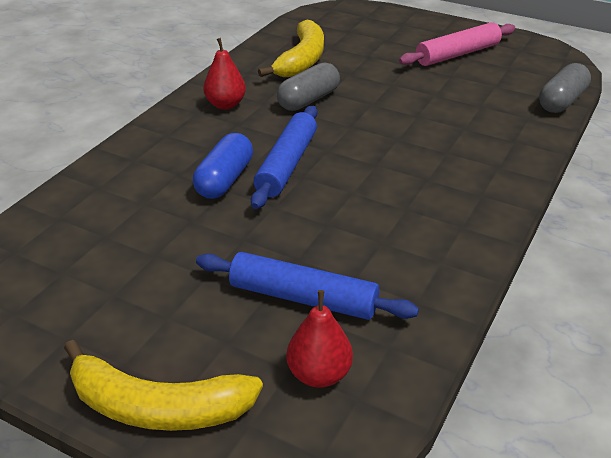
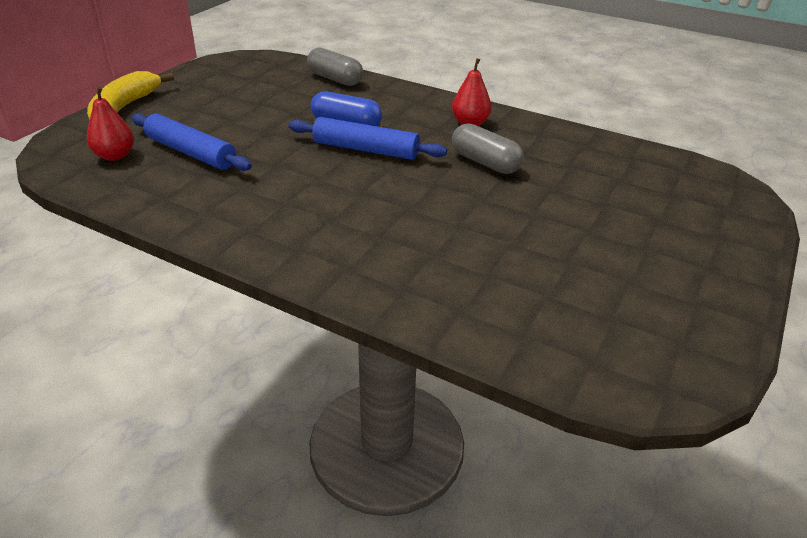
camera: 90 degrees right, 0 degrees up
(302, 60) = (576, 161): yellow banana -> none
(303, 298) = (190, 152): blue rolling pin -> blue rolling pin turned 75 degrees counterclockwise
(457, 54) = (636, 274): pink rolling pin -> none
(561, 101) = (511, 352): grey capsule -> grey capsule (335, 79)

